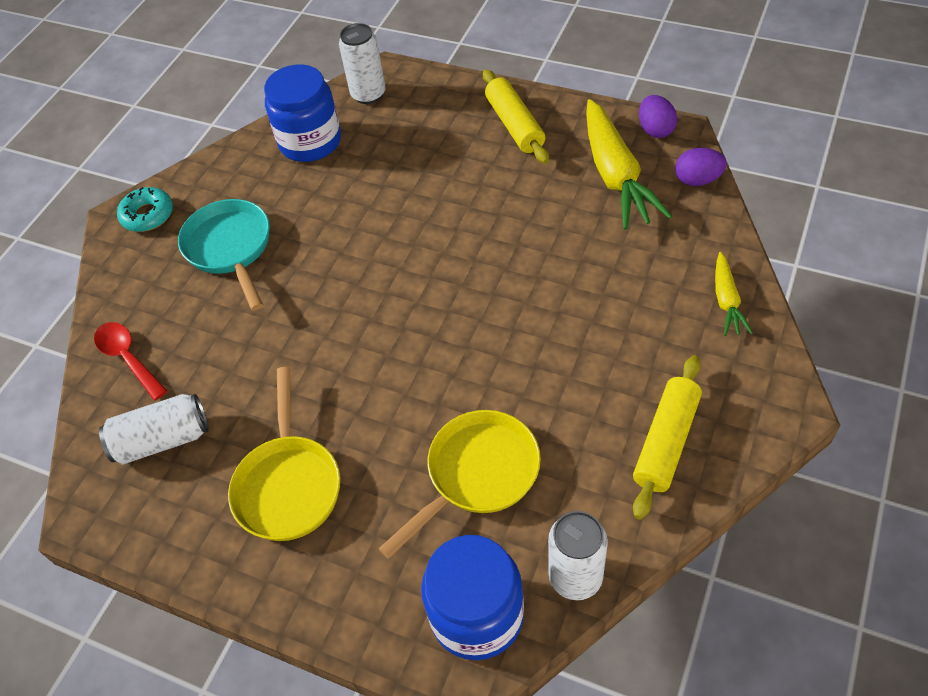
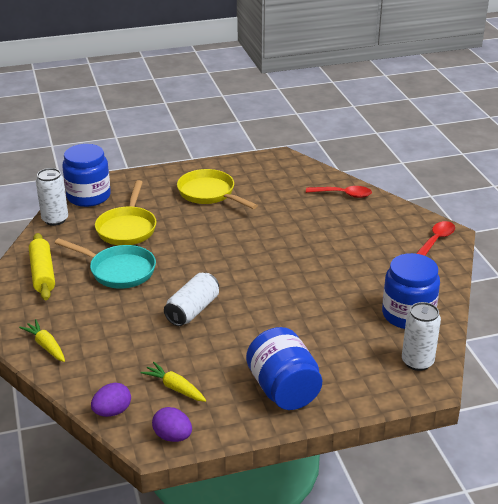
camera: 135 degrees right, 20 degrees down
(148, 215) = (436, 240): turquoise donut -> red spoon
(162, 440) = (284, 182): white can -> white can (192, 310)
(230, 249) = (365, 247): turquoise pan -> turquoise pan (118, 270)
(514, 125) = (283, 390): yellow rolling pin -> blue jar
(615, 176) = (175, 388): yellow carrot -> yellow carrot, size x0.51

